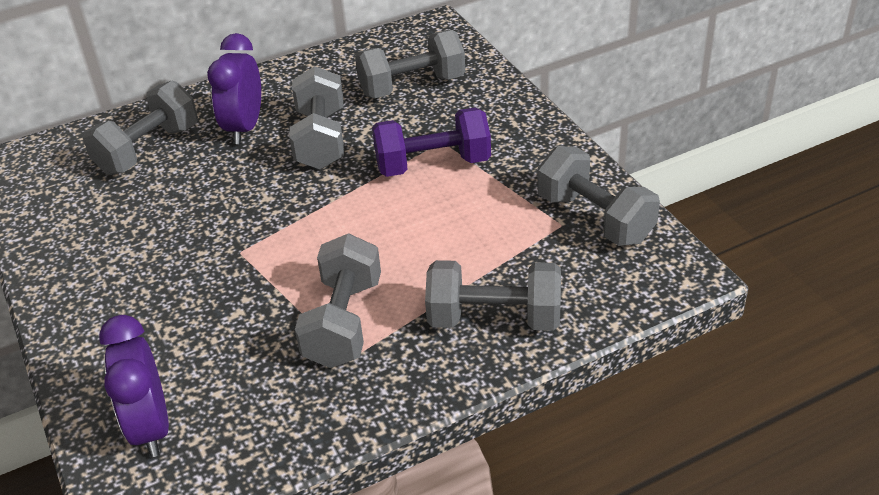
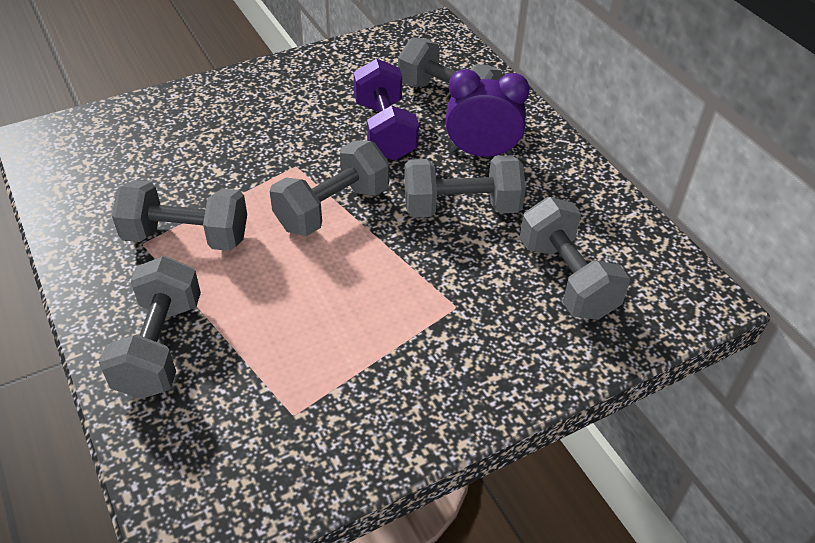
camera: 85 degrees right, 5 degrees up
(150, 427) = (108, 138): purple clock -> none
(433, 164) = (413, 298): purple dumbbell -> purple dumbbell (384, 130)
(595, 218) = (299, 449): grey dumbbell -> grey dumbbell (332, 208)

